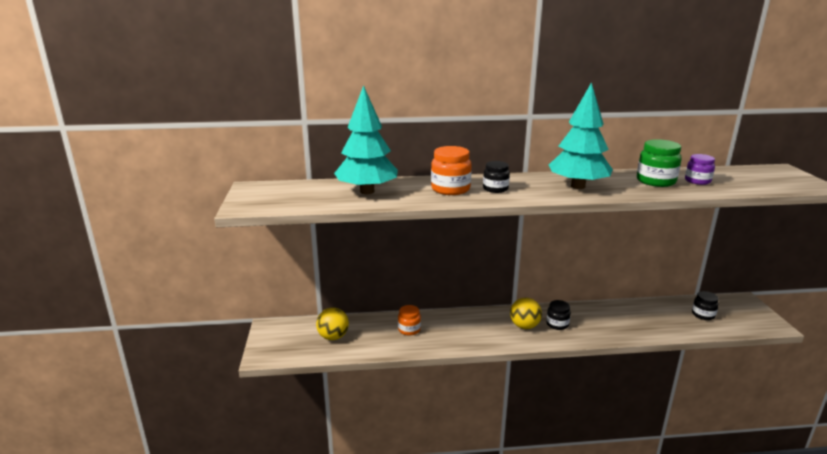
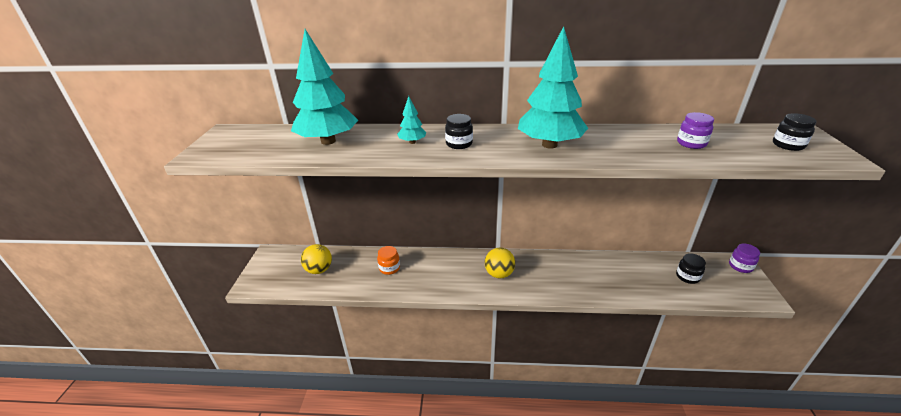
camera: 10 degrees right, 10 degrees up
(450, 189) = (412, 142): orange jar -> turquoise tree
(557, 324) = (532, 274): black jar -> black jar (788, 145)
(655, 181) = (641, 141): green jar -> none
(747, 303) = (740, 266): none -> purple jar

